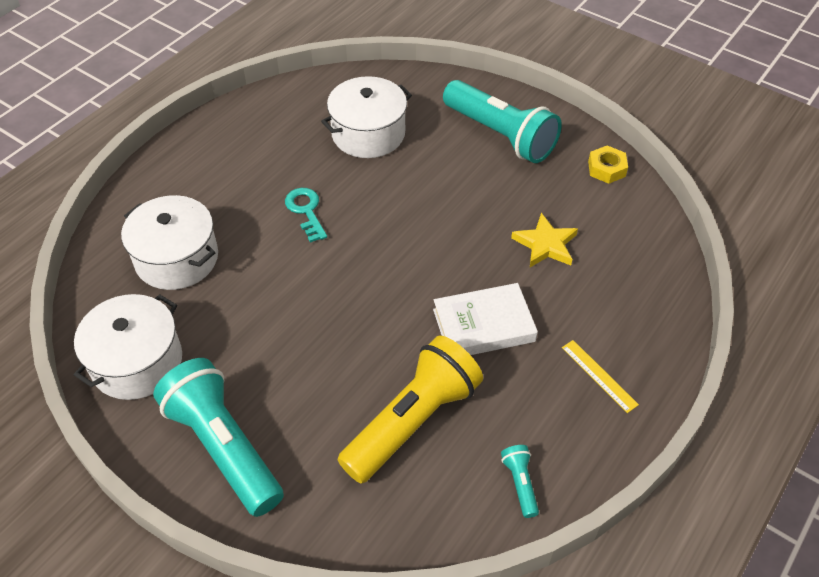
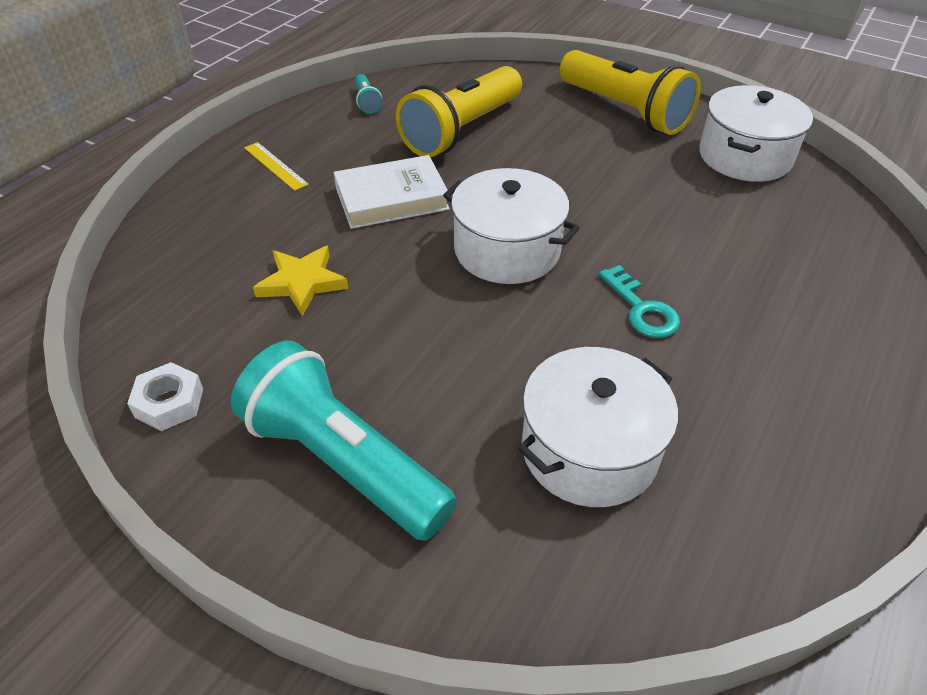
camera: 175 degrees right, 5 degrees down
(177, 258) = (777, 244): white pot -> white pot (507, 250)
(223, 447) = (625, 110): turquoise flashlight -> yellow flashlight
(606, 169) = (169, 403): yellow nut -> white nut

